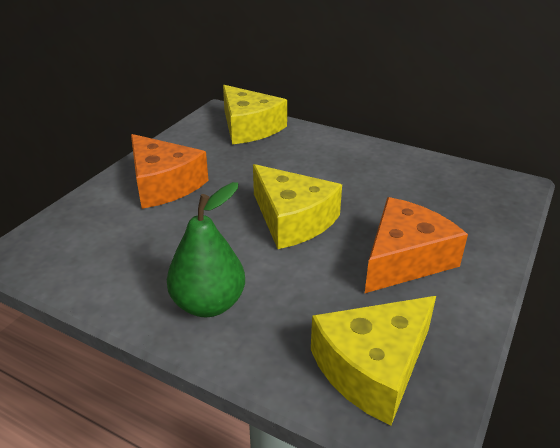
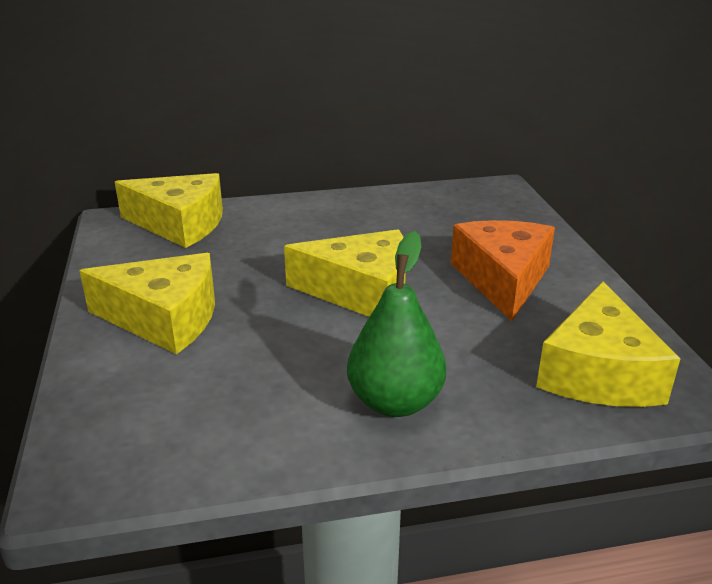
camera: 40 degrees left, 5 degrees down
(163, 184) = (164, 319): orange cheese -> yellow cheese

